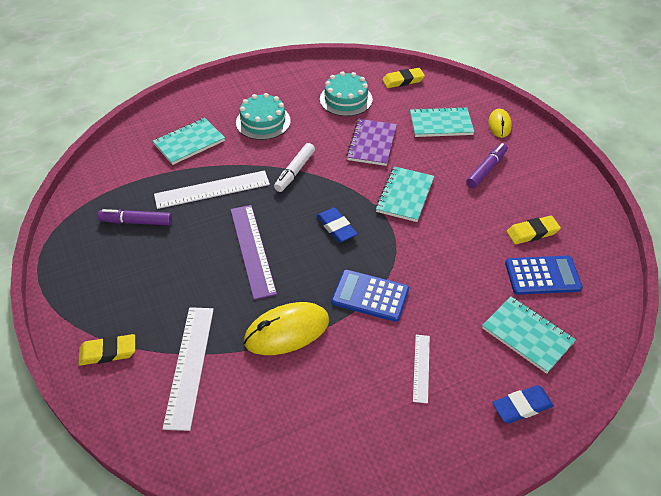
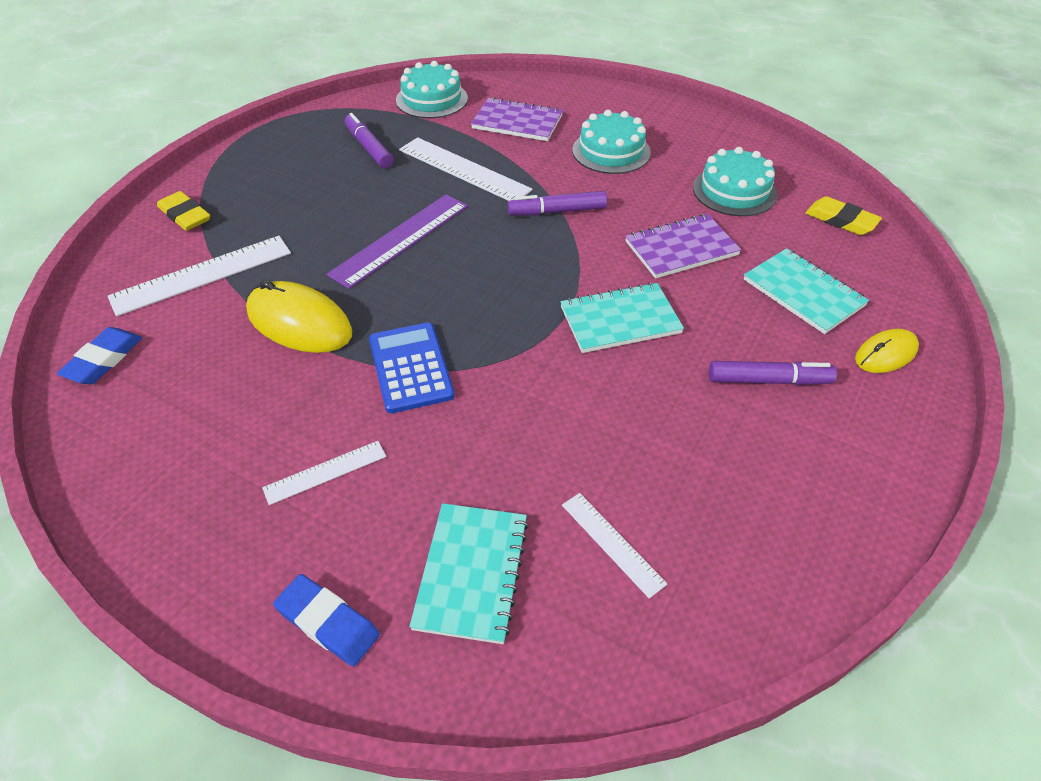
camera: 55 degrees right, 0 degrees up
(115, 167) = (431, 99): none -> turquoise cake
(189, 142) = (517, 122): turquoise notebook -> purple notebook
(295, 171) = (557, 211): white marker -> purple marker
(336, 227) = (499, 286): blue eraser -> blue eraser (103, 360)
(532, 232) = (693, 492): yellow eraser -> none
(542, 276) = (612, 543): blue calculator -> white ruler

